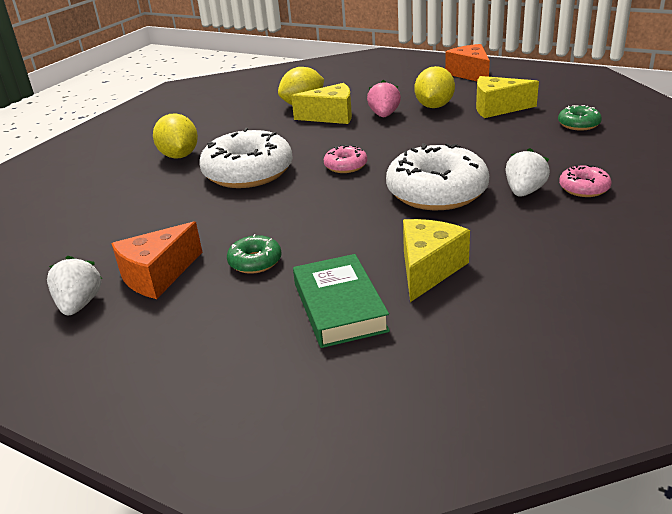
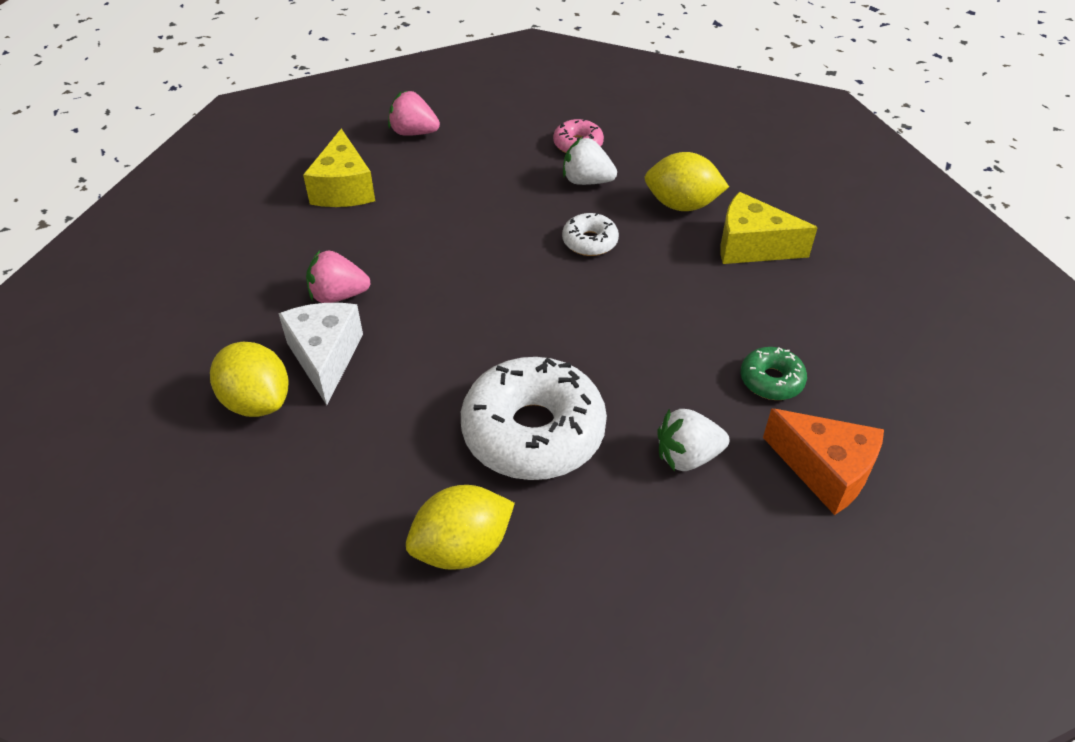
camera: 100 degrees left, 15 degrees up
(79, 304) = (909, 538): white strawberry -> white strawberry (687, 456)
(331, 116) = (325, 357): yellow cheese -> white cheese
(339, 307) = (832, 303): green book -> none
(345, 166) = (516, 324): pink donut -> none
(434, 106) = (317, 245): yellow lemon -> yellow lemon (682, 205)
(437, 192) = (590, 242): white donut -> white donut, size x0.47
(470, 74) = (191, 209): orange cheese -> none
(578, 124) = (414, 132): green donut -> pink strawberry

